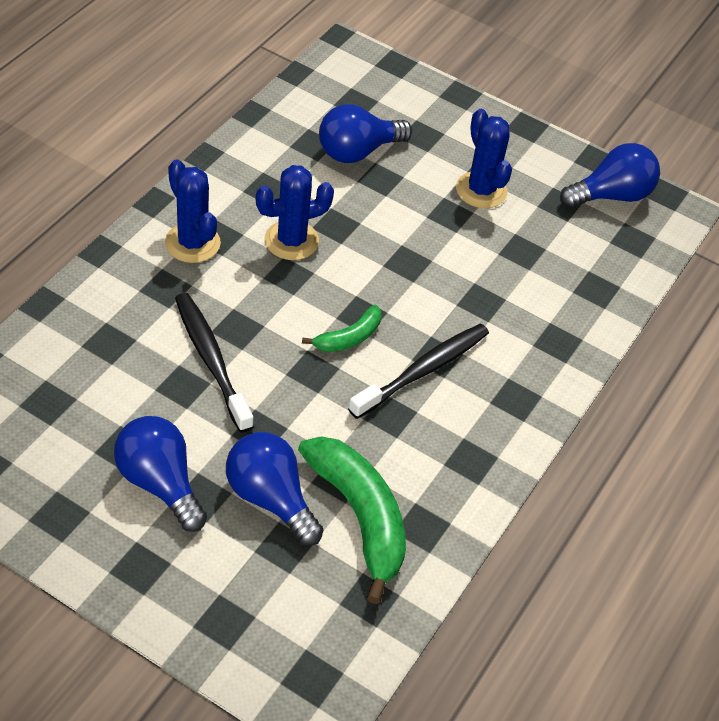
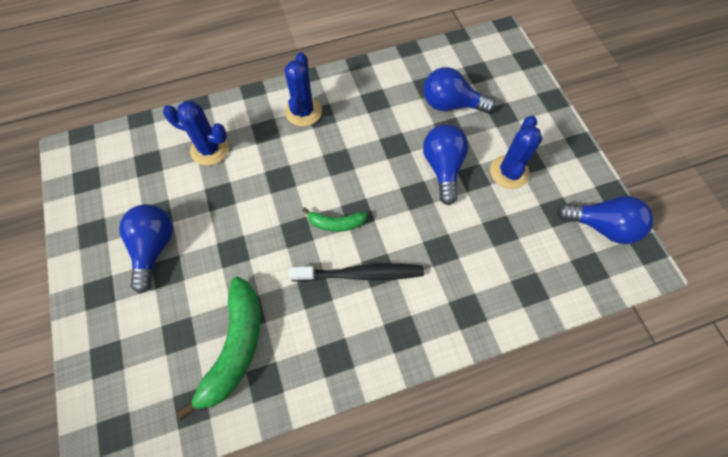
camera: 45 degrees right, 15 degrees up
(211, 360) = (248, 189): black toothbrush -> none
(270, 498) = (199, 298): blue light bulb -> blue light bulb (443, 168)
(291, 241) = (359, 141): blue cactus -> blue cactus (209, 149)

